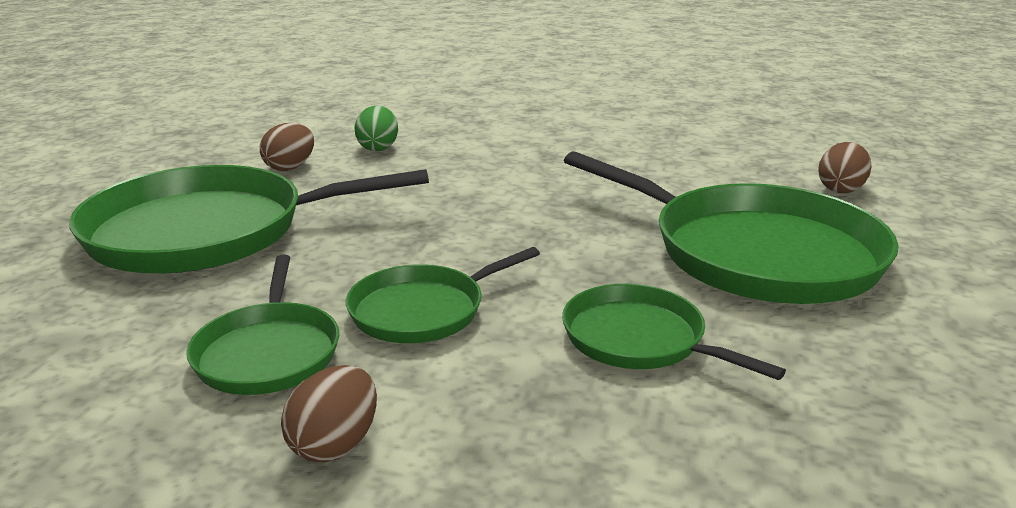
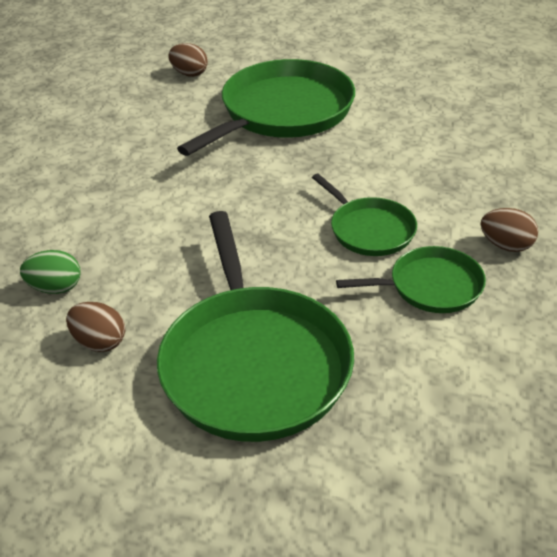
camera: 90 degrees left, 15 degrees up
(639, 339) = (387, 154): green pan -> none

